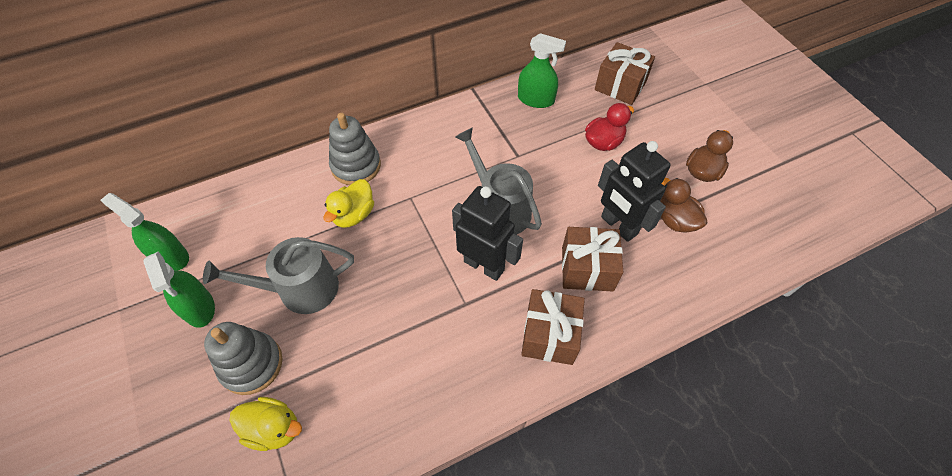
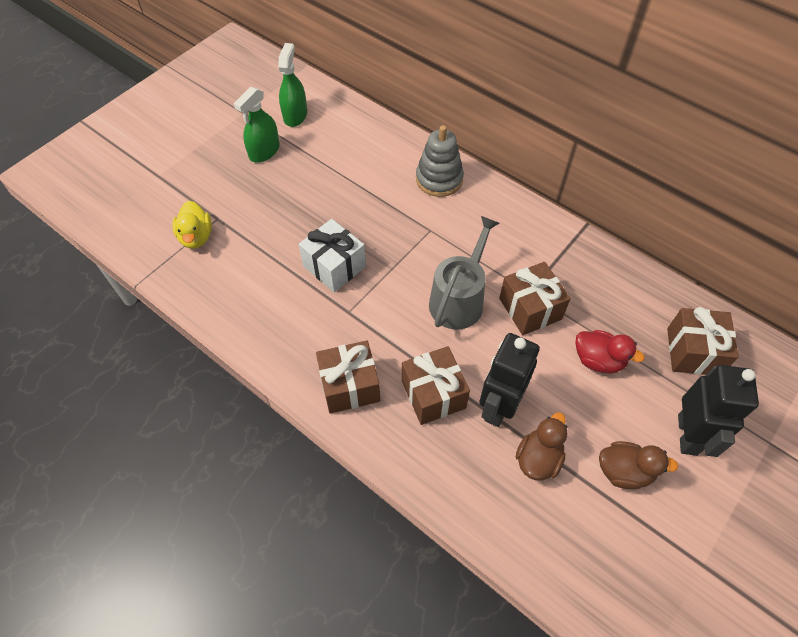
camera: 65 degrees right, 0 degrees up
(251, 364) = (236, 201): grey stacking toy -> none
(300, 289) = (307, 199): grey watering can -> none
(353, 214) = (390, 200): yellow duck -> none
(404, 296) = (334, 266): none -> white gift
(484, 265) = (392, 311): black robot -> black robot (688, 435)
(535, 163) = (530, 308): none -> brown gift
(536, 99) = (612, 280): green spray bottle -> none

